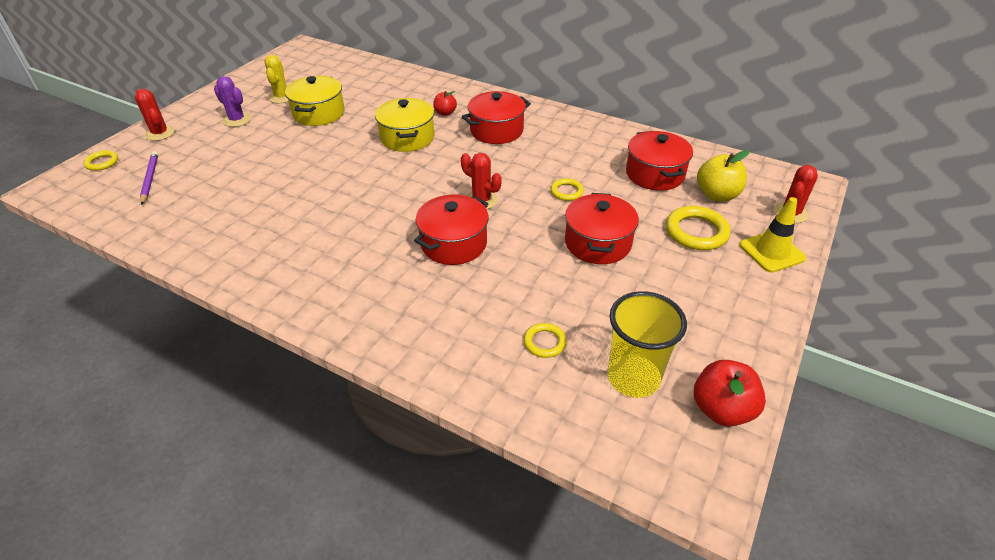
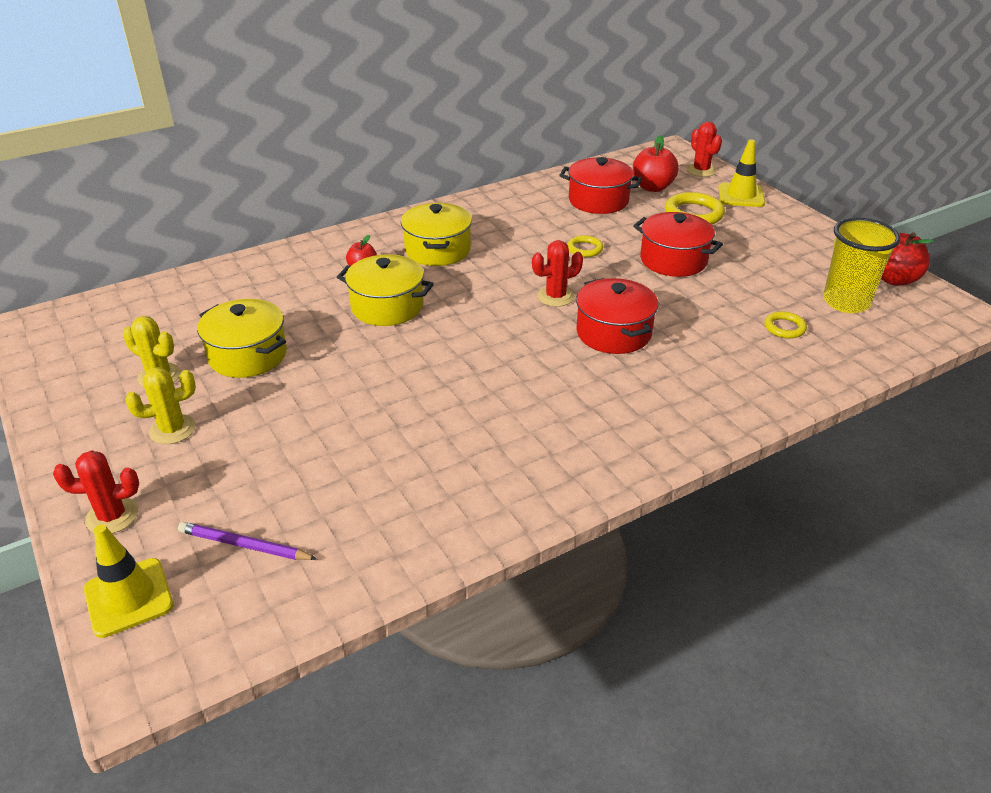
camera: 60 degrees left, 5 degrees down
(102, 162) = (129, 597): yellow ring -> yellow traffic cone
(237, 120) = (172, 429): purple cactus -> yellow cactus
(496, 130) = (437, 250): red pot -> yellow pot
(717, 195) = (652, 187): yellow apple -> red apple

